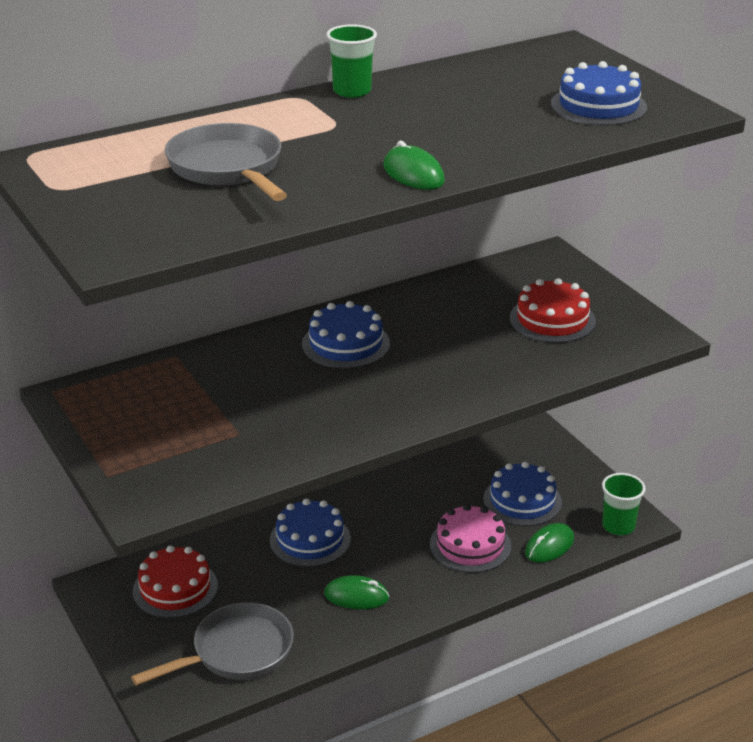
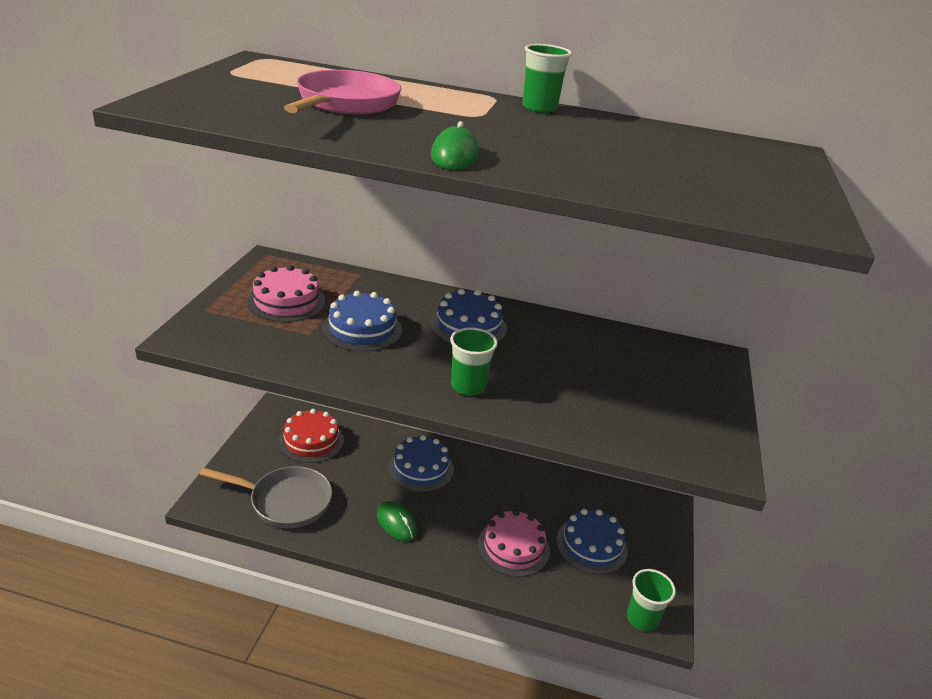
camera: 40 degrees right, 0 degrees up
(163, 421) = (286, 302): none -> pink cake
(228, 168) = (345, 103): grey pan -> pink pan
(428, 391) = (468, 386): none -> green cup
(549, 546) = (568, 591): green mouse -> none
(552, 319) = (646, 398): red cake -> none
(598, 106) = (726, 188): blue cake -> blue cake (362, 329)

